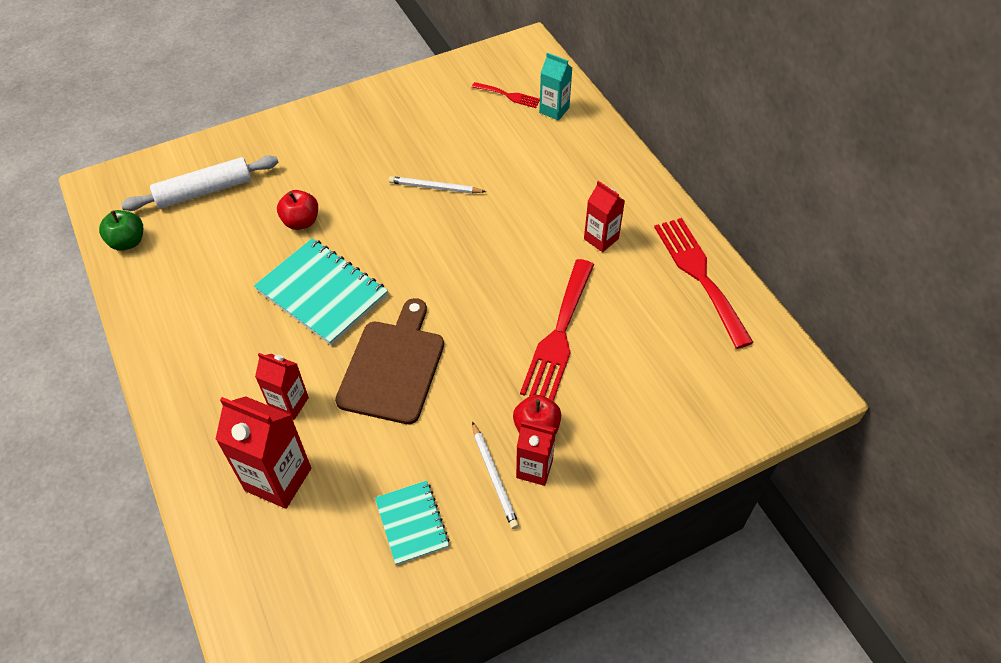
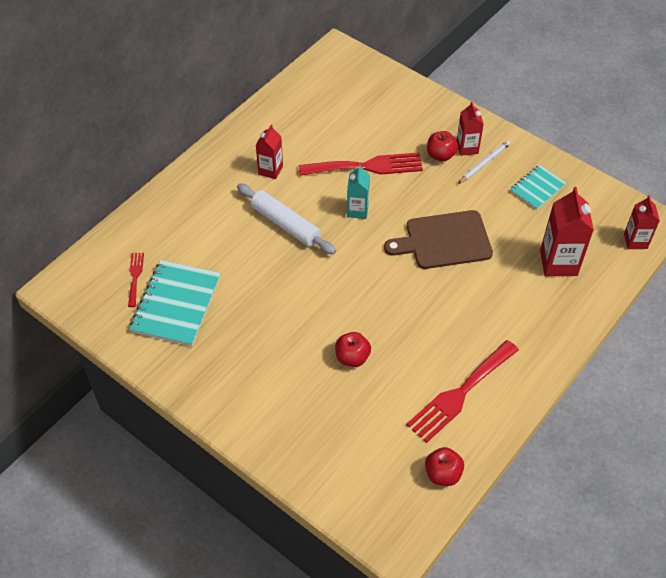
camera: 115 degrees left, 0 degrees up
(128, 242) = (442, 474): green apple -> red apple
(204, 191) = (358, 449): white rolling pin -> white rolling pin (285, 224)
(289, 404) = (507, 283): red carton -> red carton (635, 241)
(322, 293) = (410, 309): turquoise notebook -> turquoise notebook (176, 304)
(435, 187) = (269, 284): white pencil -> none
(554, 110) = (141, 240): turquoise carton -> turquoise carton (357, 210)
(699, 275) = (276, 113): red fork -> red fork (460, 393)

